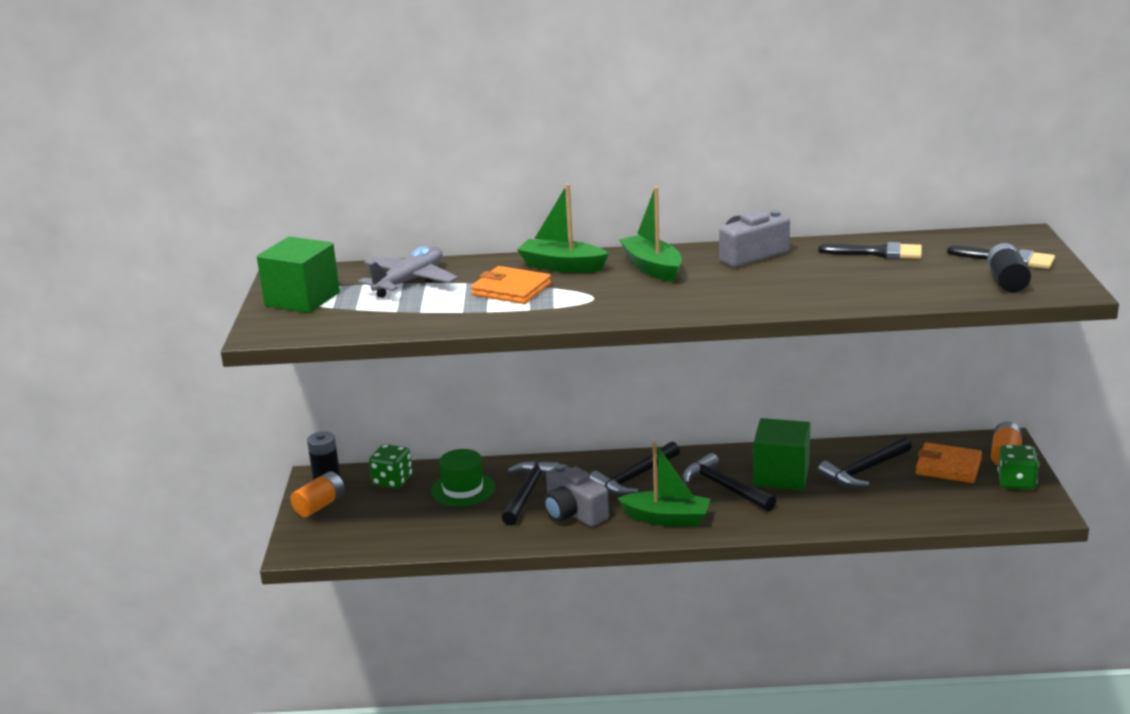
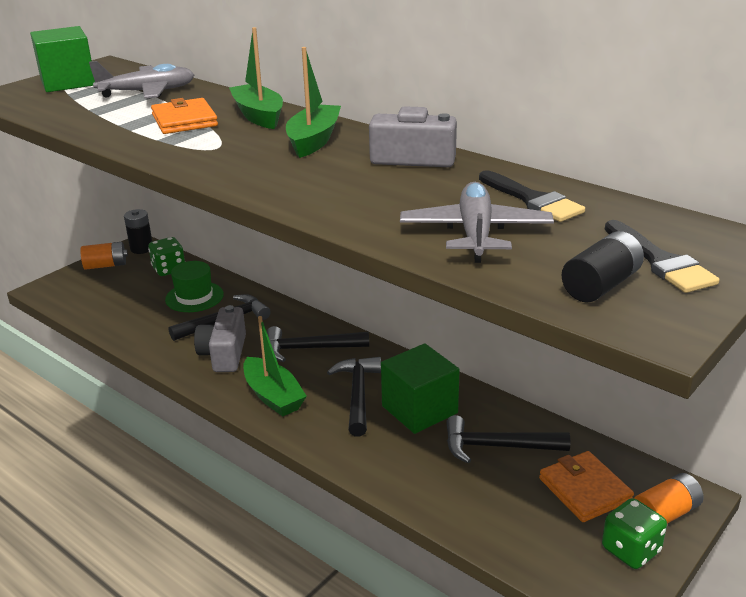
camera: 40 degrees right, 5 degrees up
(891, 282) = (475, 233): none -> grey plane

